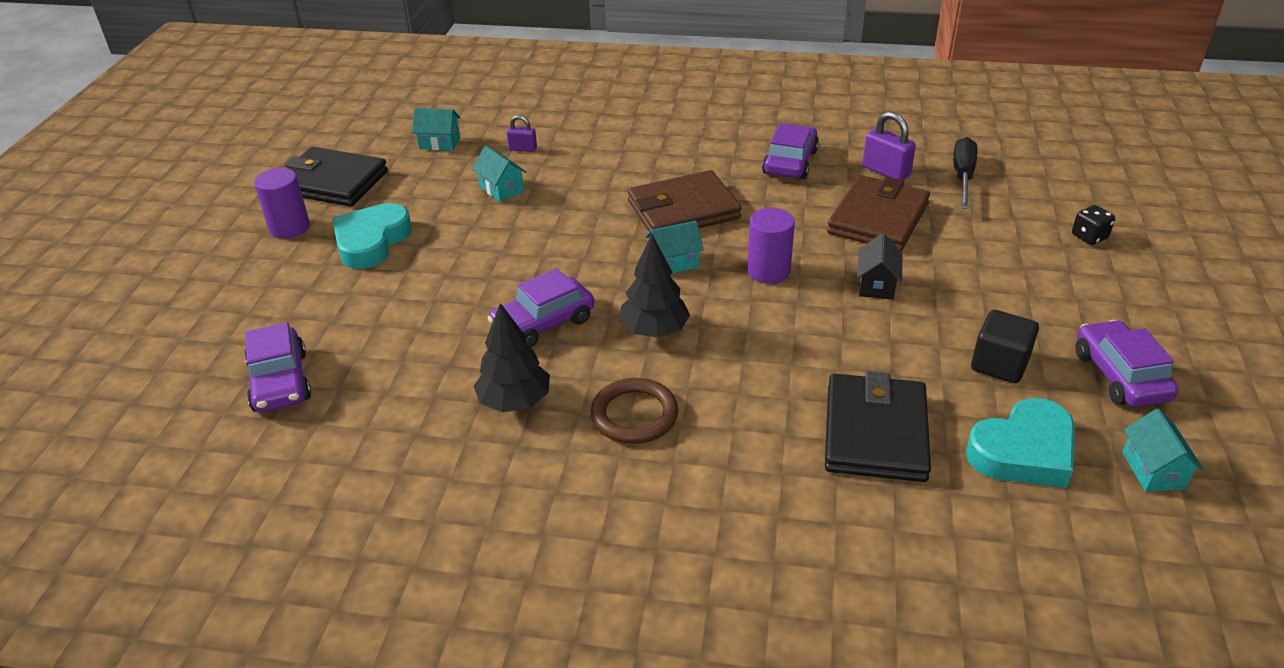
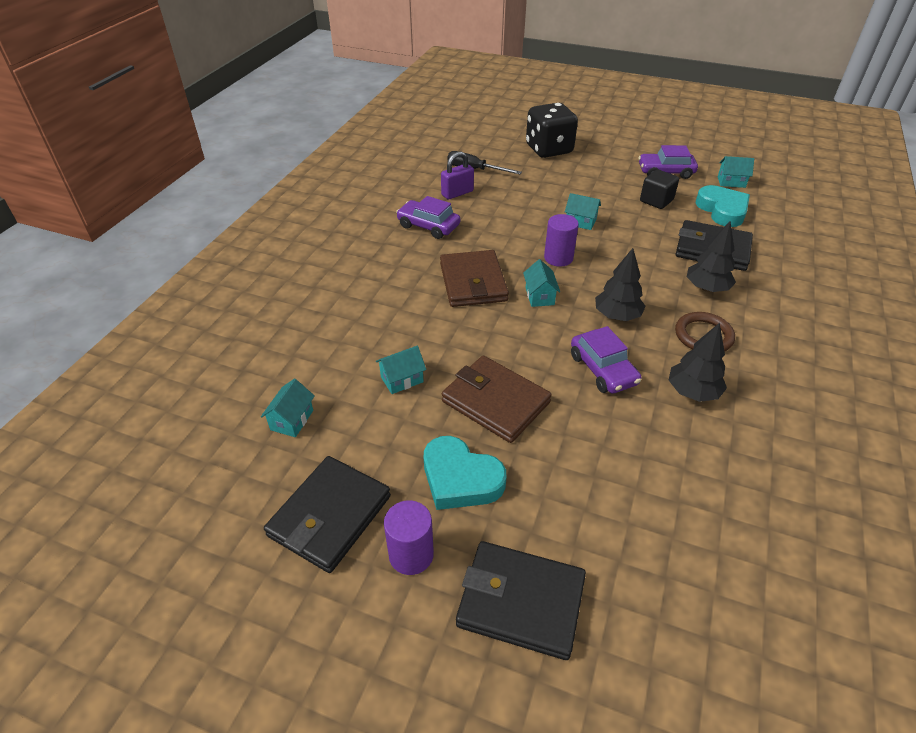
camera: 80 degrees left, 5 degrees up
(235, 290) = (521, 602): none -> black wallet
(280, 381) = (671, 547): purple car -> none
(523, 149) = (337, 360): purple padlock -> none
(755, 422) = (706, 288): none -> black tree
(876, 285) = (580, 222): black house -> turquoise house
(878, 218) = (510, 207): brown wallet -> brown wallet (495, 402)
(1089, 237) = (549, 149): black dice -> black dice, size x2.49

